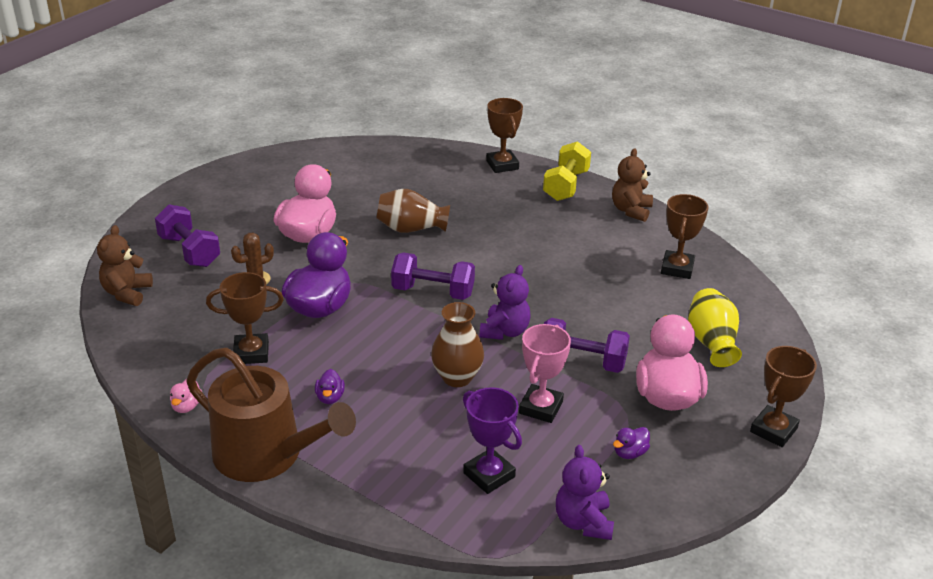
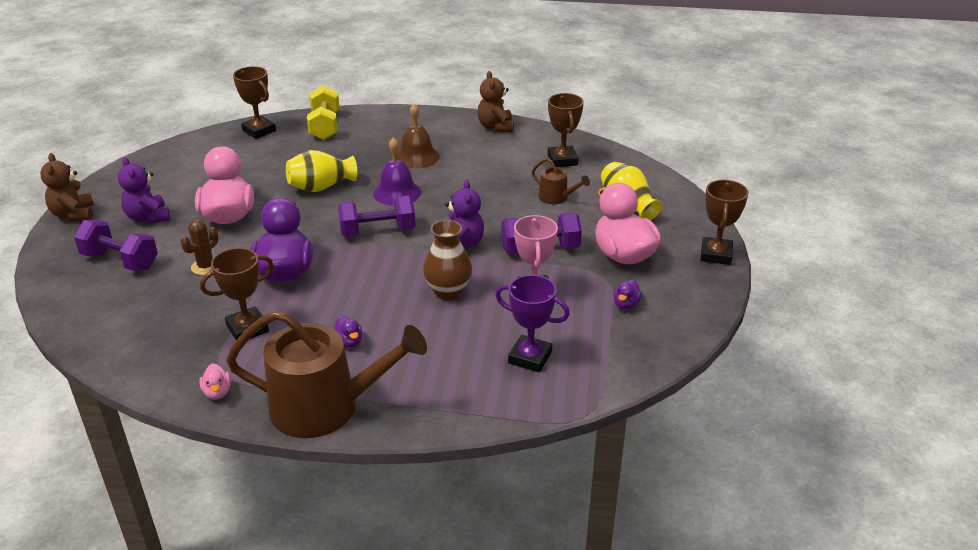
camera: 25 degrees left, 0 degrees up
(127, 293) = (81, 314): brown teddy bear -> brown teddy bear (73, 214)
(411, 229) = (321, 187): brown vase -> yellow vase
(479, 256) = (397, 192): none -> purple bell
(502, 165) = (364, 118): brown trophy -> brown trophy (259, 131)
(526, 222) = (417, 156): none -> brown bell
(566, 186) = (429, 121): yellow dumbbell -> yellow dumbbell (325, 126)
(583, 522) = (629, 367): purple teddy bear -> purple teddy bear (148, 217)
(640, 309) = (556, 198): none -> brown watering can

